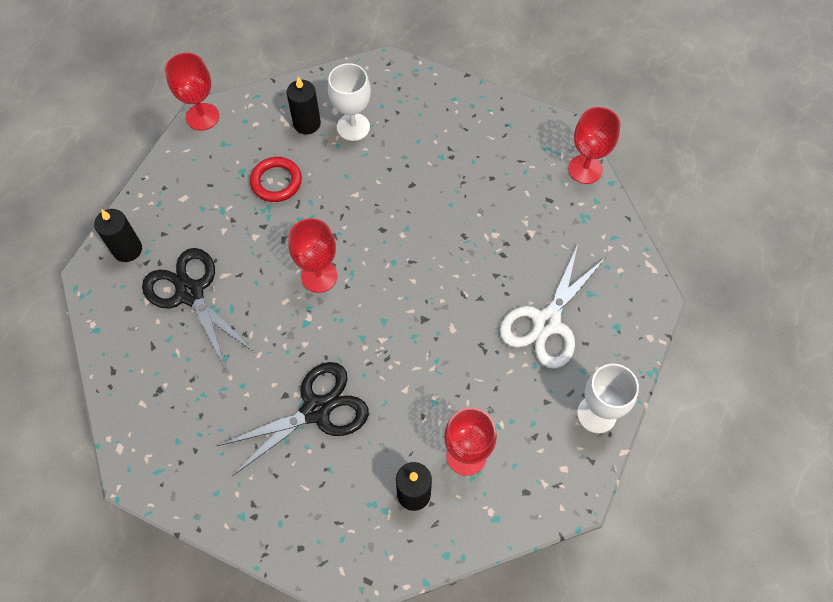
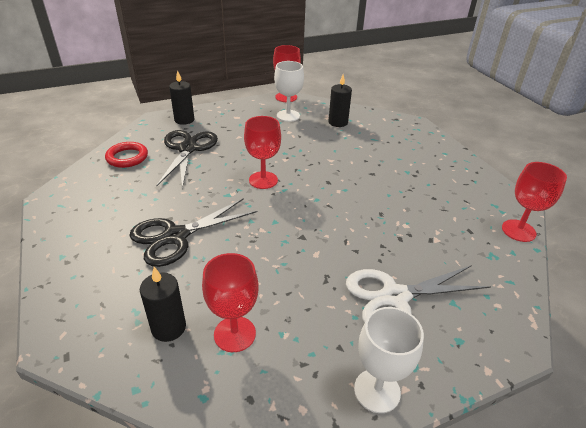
camera: 40 degrees right, 25 degrees down
(276, 182) = (291, 134): red ring -> red ring (127, 157)
(316, 410) = (176, 236): black scissors -> black scissors turned 135 degrees clockwise
(353, 127) = (363, 135): white goblet -> white goblet (288, 116)

